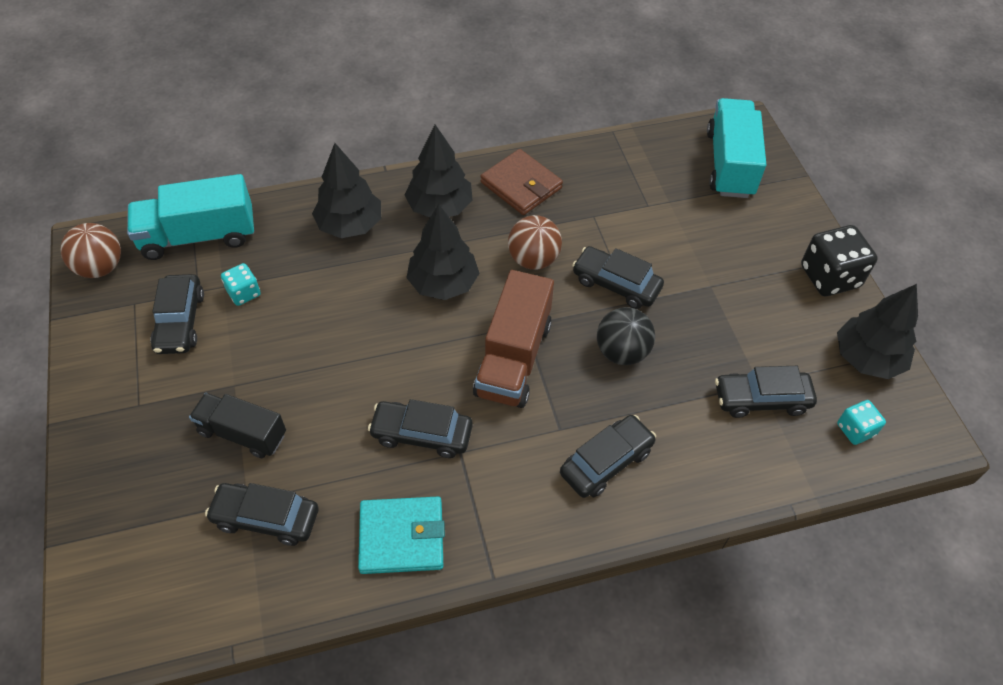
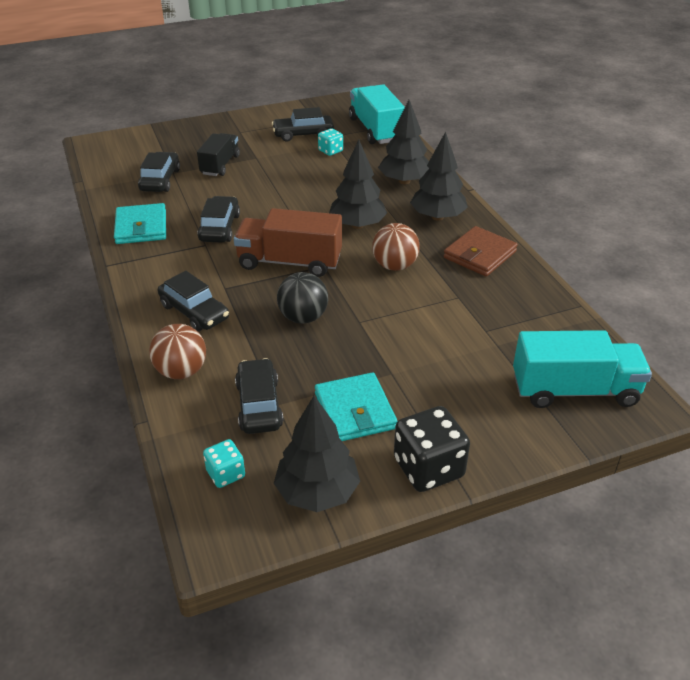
camera: 85 degrees right, 15 degrees down
(100, 267) = (340, 105): brown ball -> brown ball (181, 371)
(616, 284) = (379, 312): black car -> none
(765, 321) = (354, 411): none -> turquoise wallet

